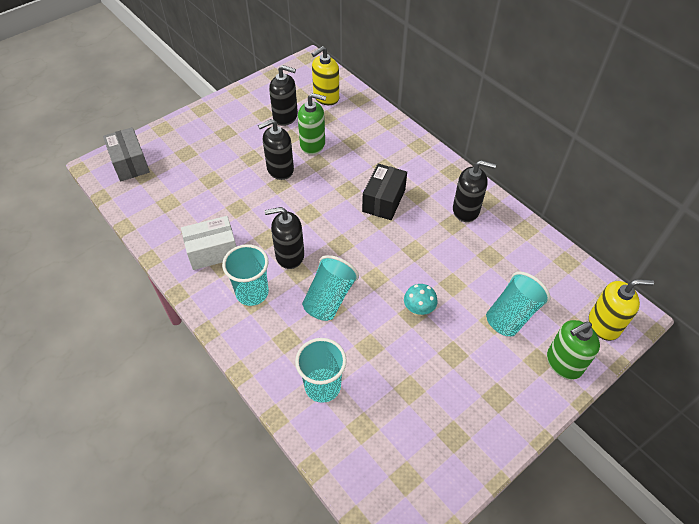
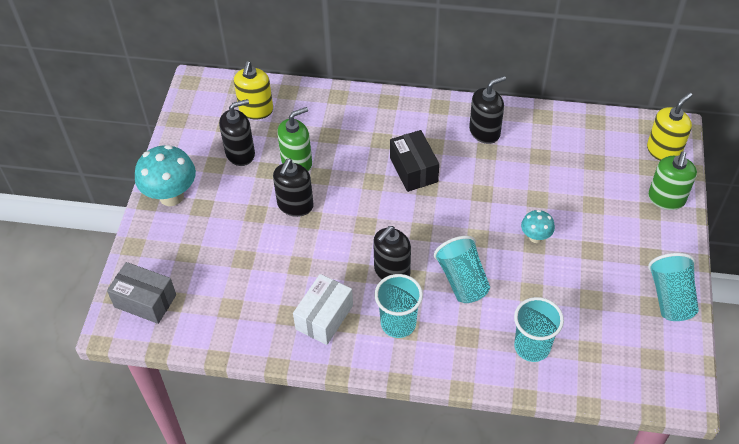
camera: 40 degrees left, 0 degrees up
(217, 115) = (171, 196): none -> turquoise mushroom
(512, 315) = (600, 190): turquoise cup -> turquoise cup (670, 297)

